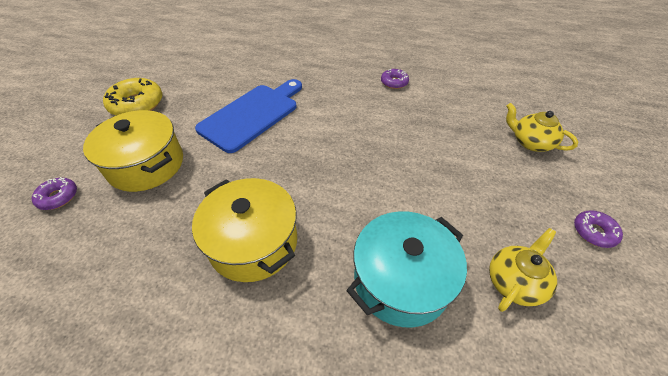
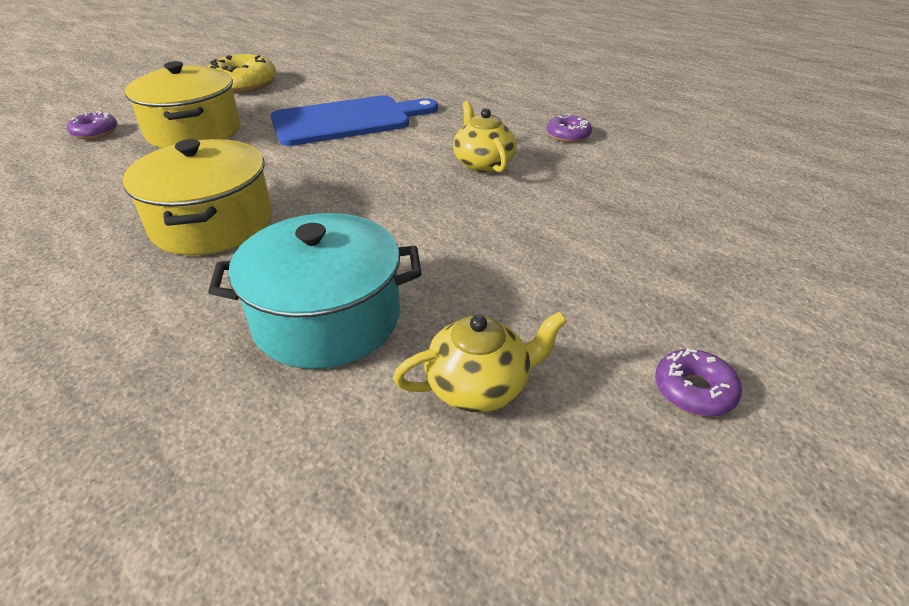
camera: 30 degrees right, 10 degrees down
(530, 142) = (713, 253): yellow teapot -> yellow teapot (483, 163)

